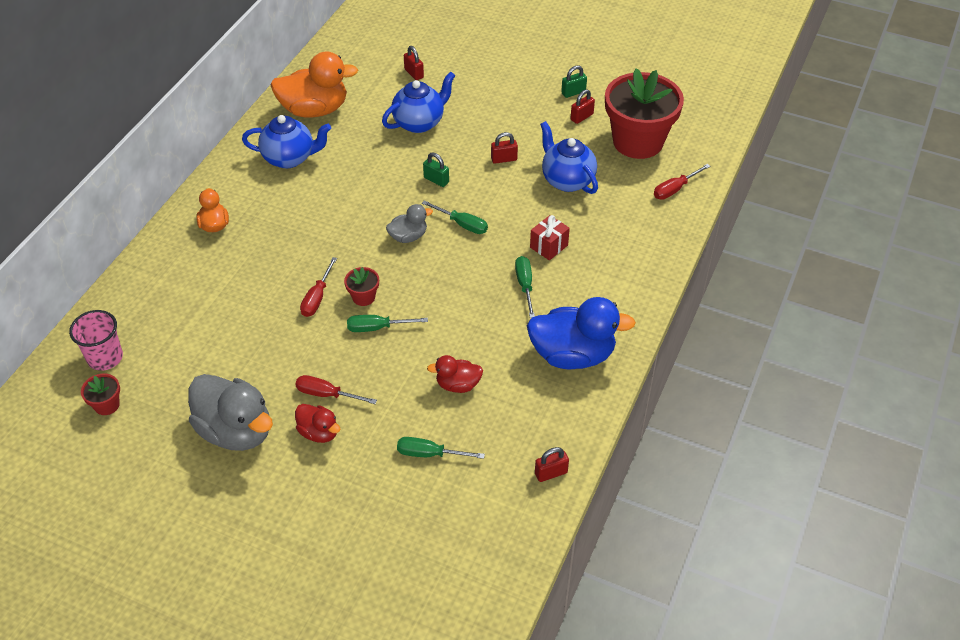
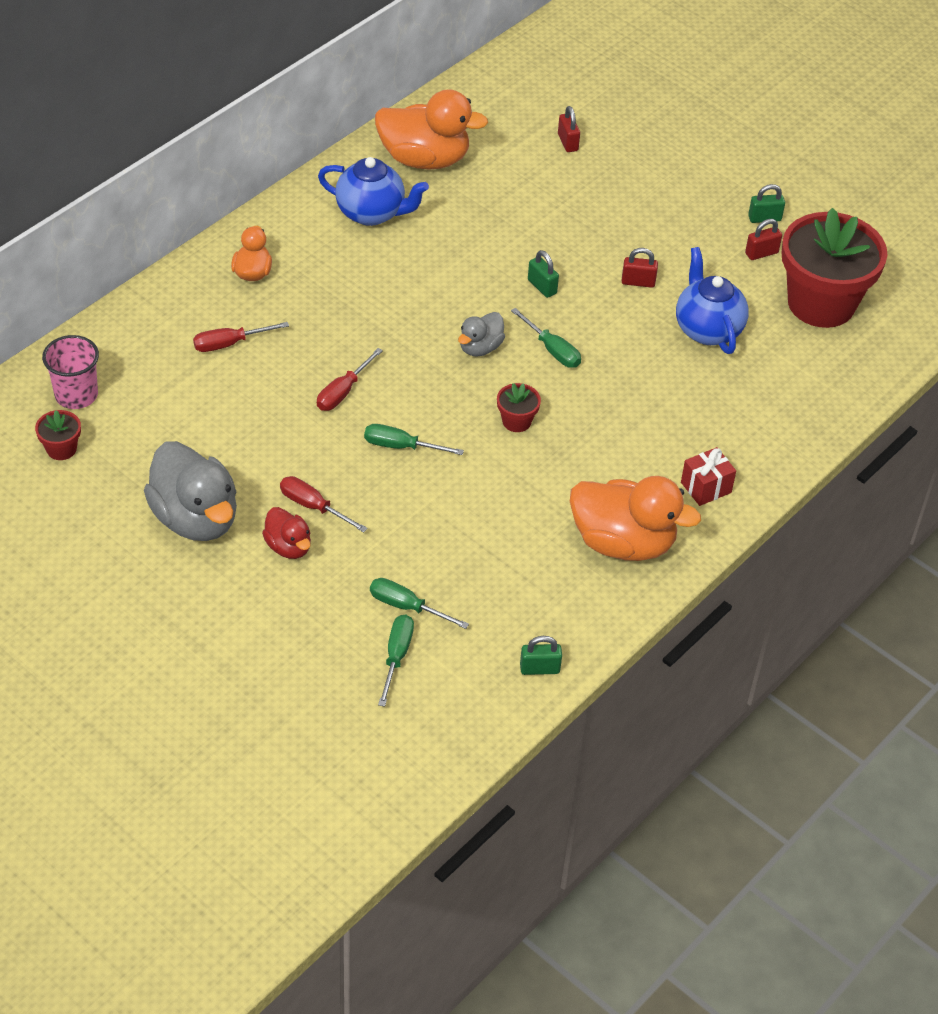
camera: 15 degrees right, 0 degrees up
(363, 297) = (398, 406): red flower pot -> red flower pot (516, 421)
(408, 236) = (480, 347): grey duck -> grey duck turned 135 degrees clockwise
(419, 122) = (550, 208): blue teapot -> none
(458, 385) = (470, 538): red duck -> none
(525, 285) = (599, 444): green screwdriver -> green screwdriver (396, 656)
(549, 246) = (649, 405): red gift -> red gift (706, 487)
(551, 473) = (539, 668): red padlock -> green padlock
(572, 355) = (623, 542): blue duck -> orange duck
(675, 189) = (842, 377): red screwdriver -> red screwdriver (229, 344)

